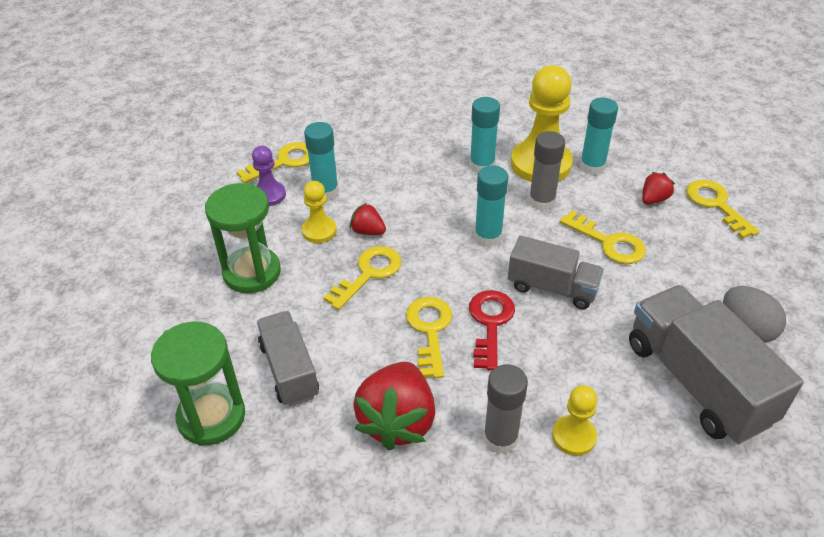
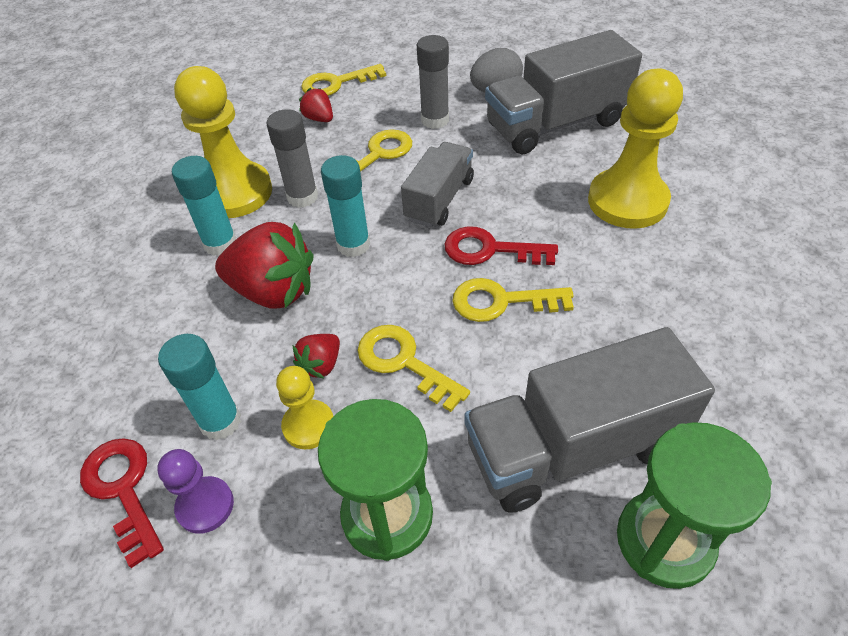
camera: 85 degrees left, 5 degrees up
(284, 162) = (123, 489): yellow key -> red key
(289, 370) = (573, 447): grey truck -> grey truck, size x1.63
(397, 421) = (634, 332): red strawberry -> red strawberry (273, 291)
(500, 439) = (640, 250): grey glue stick -> grey glue stick (435, 120)
(574, 436) = (627, 201): yellow pawn -> yellow pawn, size x1.92
(592, 166) = (254, 154): turquoise glue stick -> none

